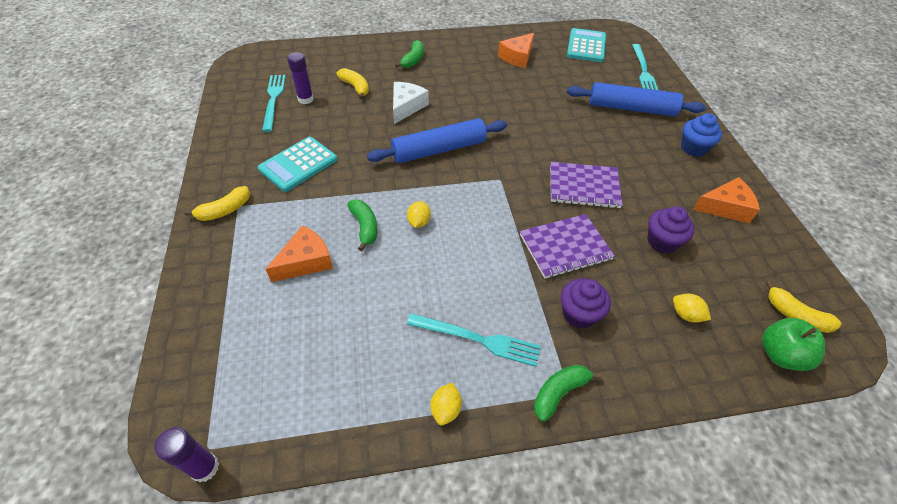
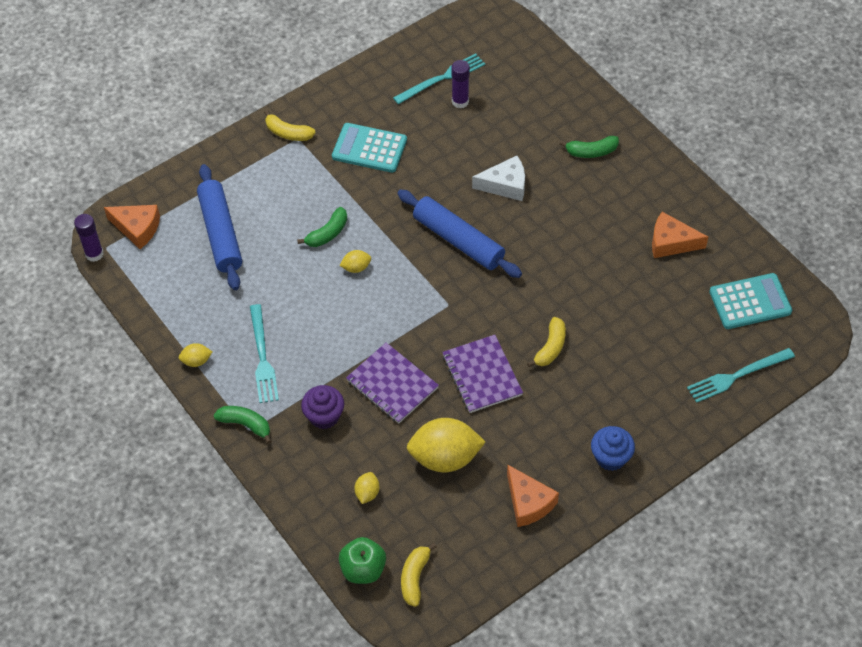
camera: 65 degrees right, 5 degrees up
(306, 261) = (270, 214): orange cheese -> orange cheese (137, 228)
(355, 87) = (507, 129): yellow banana -> yellow banana (550, 347)
(631, 108) = (646, 382): blue rolling pin -> blue rolling pin (220, 233)
(662, 242) = (445, 457): purple cupcake -> yellow lemon

